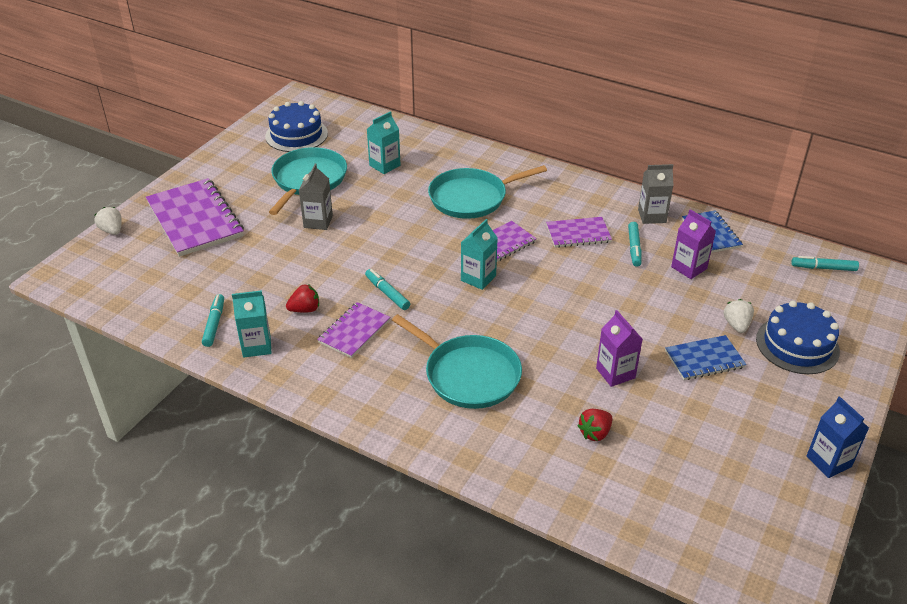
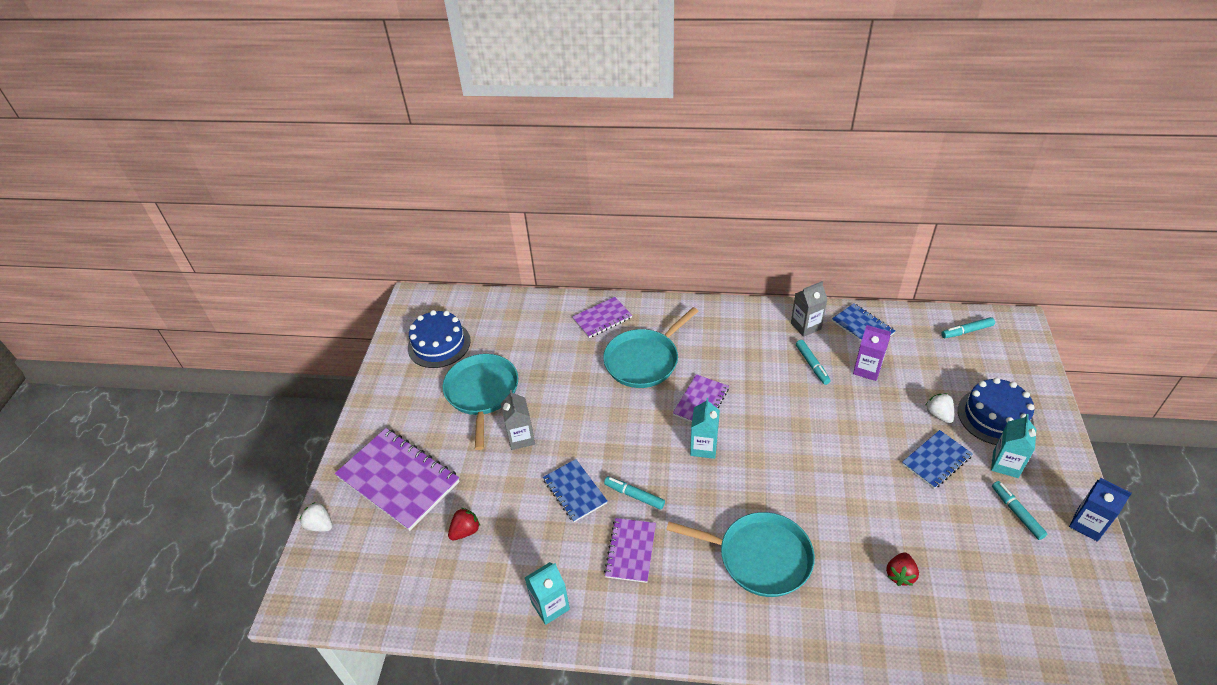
camera: 20 degrees left, 5 degrees up
(214, 324) = (493, 597): turquoise marker -> turquoise marker (1017, 513)
(305, 309) = (570, 544): red strawberry -> red strawberry (465, 531)
(337, 274) = (575, 491): none -> blue notebook
(384, 165) = (544, 351): turquoise carton -> turquoise carton (1005, 464)
(578, 234) = (758, 367): purple notebook -> purple notebook (602, 318)
(615, 373) = (877, 504): purple carton -> none

